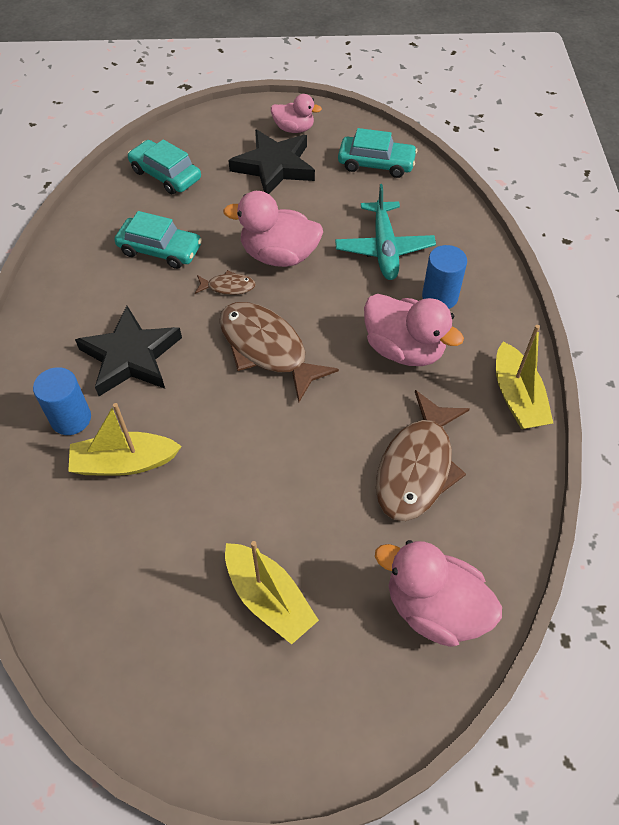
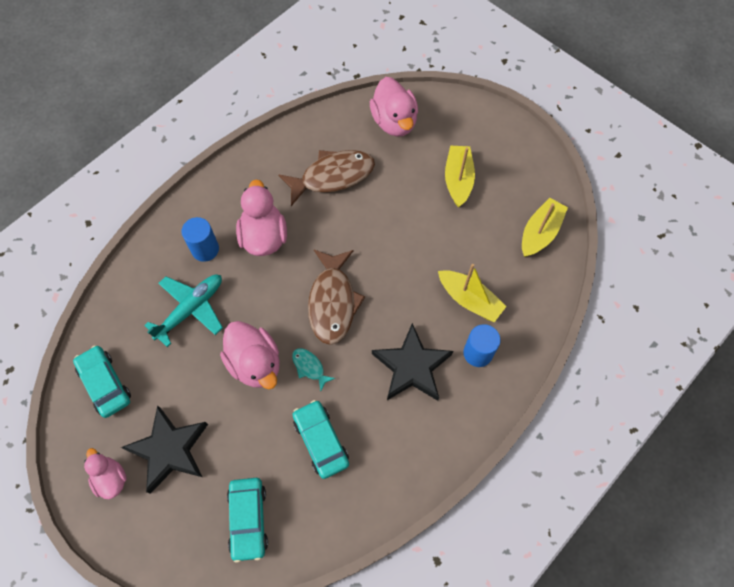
camera: 135 degrees left, 10 degrees up
(228, 287) = (309, 367): brown fish -> turquoise fish
(517, 397) = (245, 166): yellow boat -> yellow boat (540, 233)

